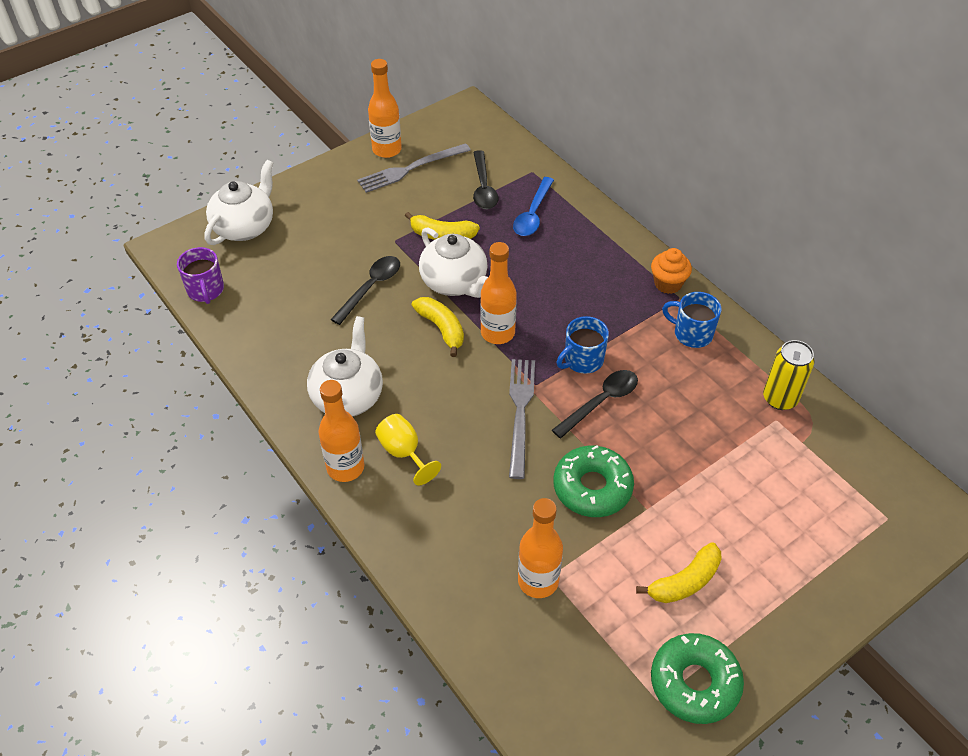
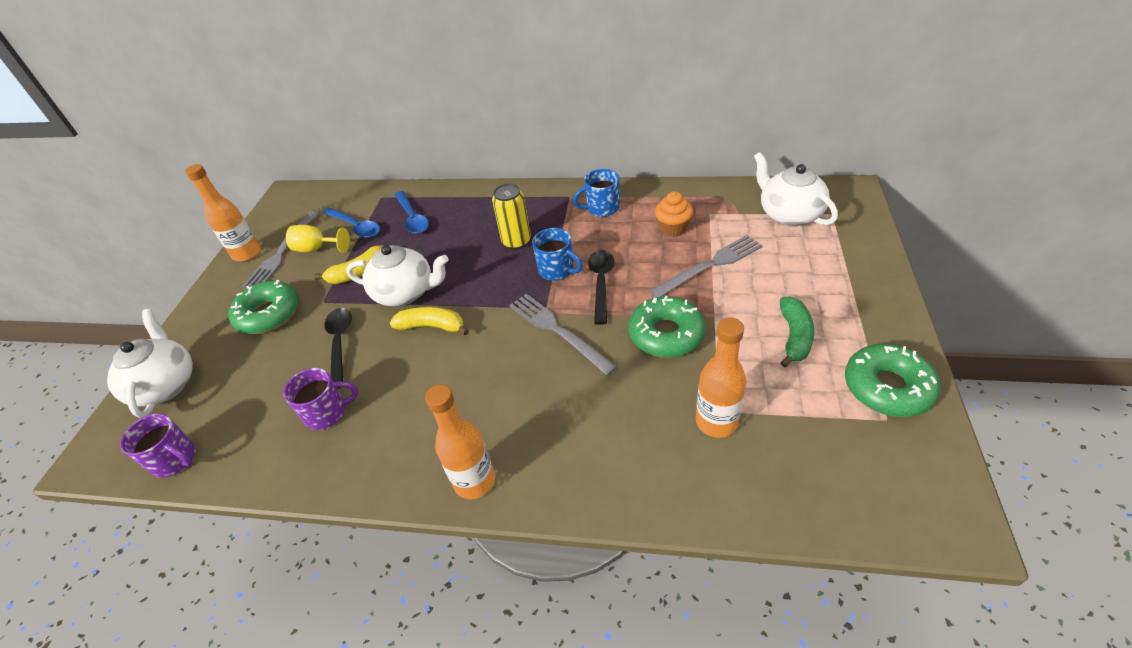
camera: 40 degrees left, 5 degrees down
(313, 336) = (327, 413): none -> purple mug
(348, 396) = (411, 429): white teapot -> white teapot (789, 214)
(351, 221) = (268, 314): none -> green donut
(404, 453) = (508, 428): yellow goblet -> yellow goblet (317, 249)
(483, 187) = (356, 227): black spoon -> blue spoon
(497, 333) = (478, 298): orange bottle -> none
(582, 360) = (557, 270): blue mug -> blue mug turned 60 degrees counterclockwise
(668, 284) = (551, 195): orange cupcake -> orange cupcake (673, 229)
(684, 582) = (794, 337): yellow banana -> green banana
(705, 465) = (709, 266): none -> grey fork
(780, 398) = (695, 203): yellow can -> yellow can (516, 241)

